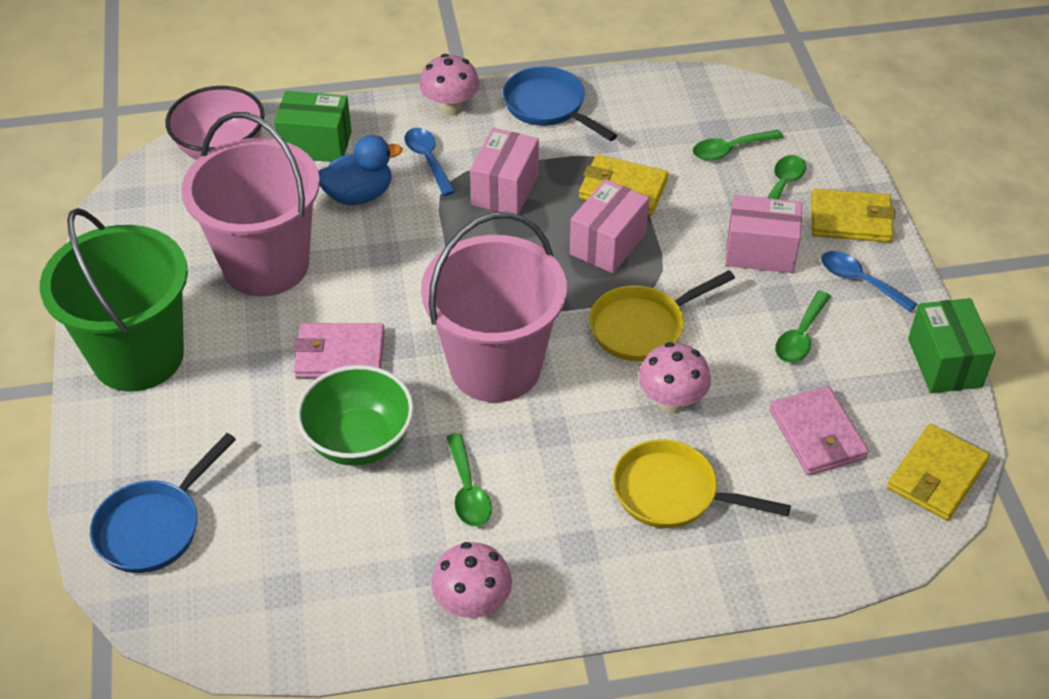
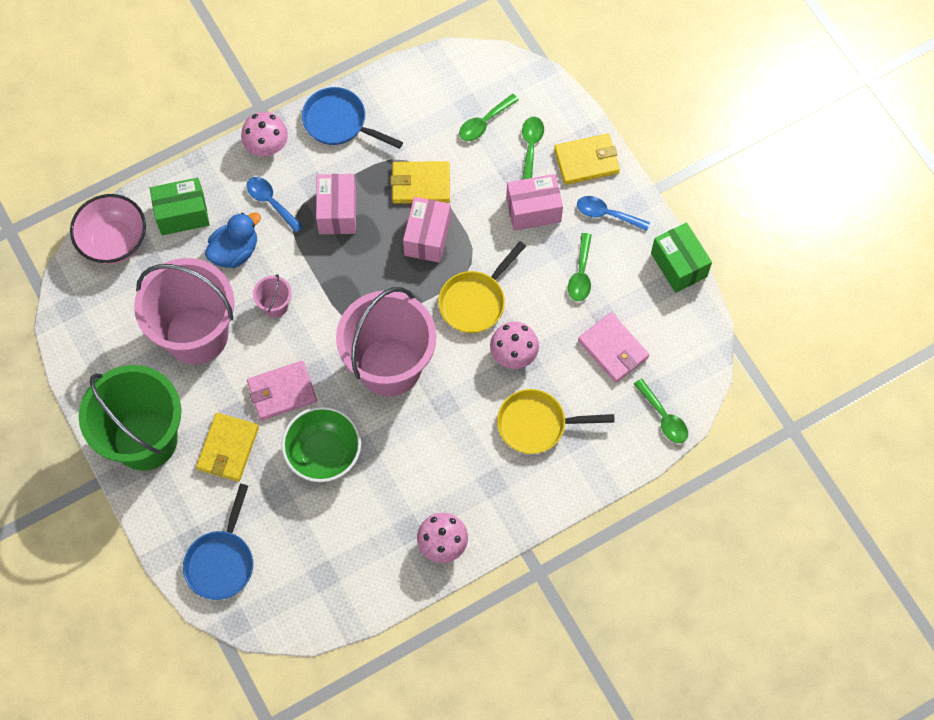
camera: 20 degrees left, 20 degrees up
(379, 262) = (275, 306): none -> pink bucket
(468, 491) = (409, 467): green spoon -> green spoon (663, 417)
(936, 475) = (694, 355): yellow wallet -> yellow wallet (228, 448)

